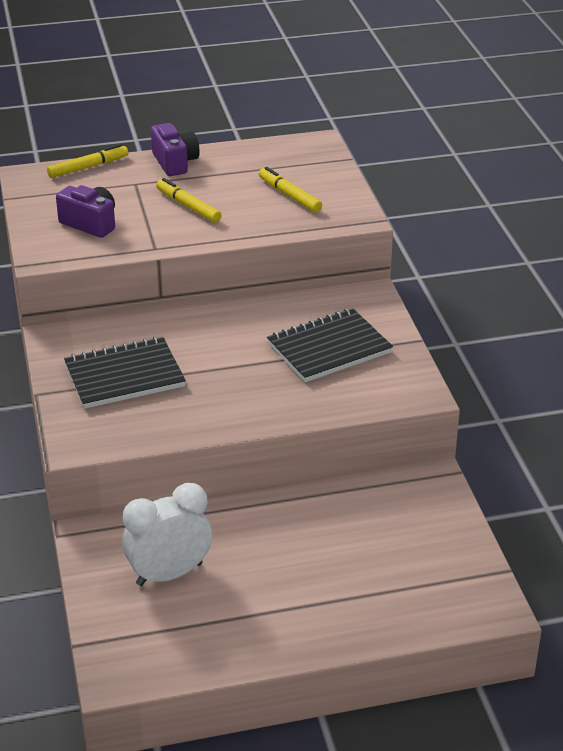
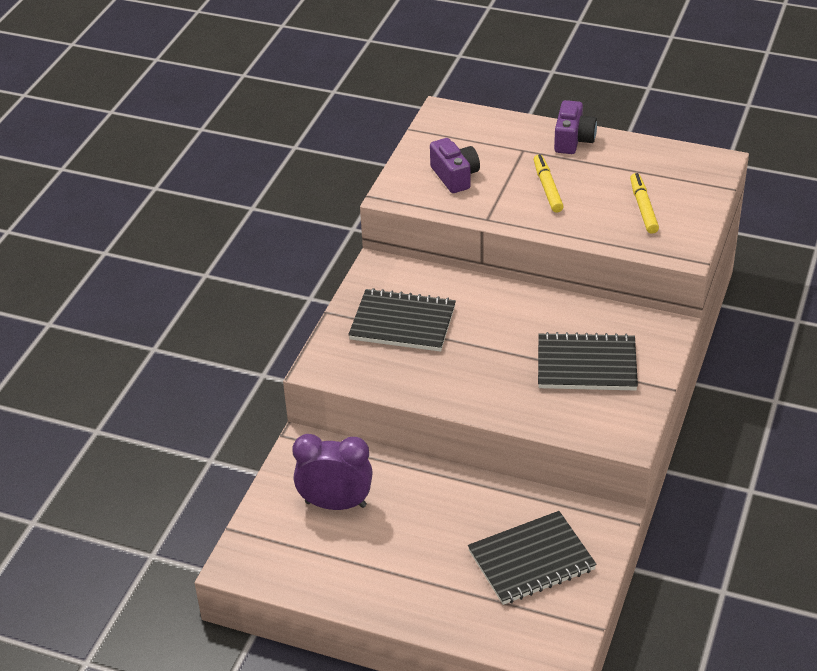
camera: 35 degrees right, 5 degrees up
(88, 167) = (497, 120): yellow marker -> none
(169, 574) = (335, 504): white clock -> purple clock
(398, 542) = (531, 560): none -> black notebook

